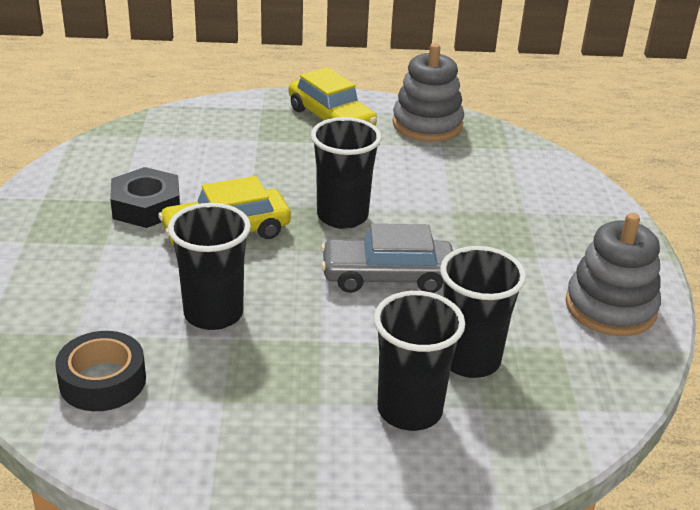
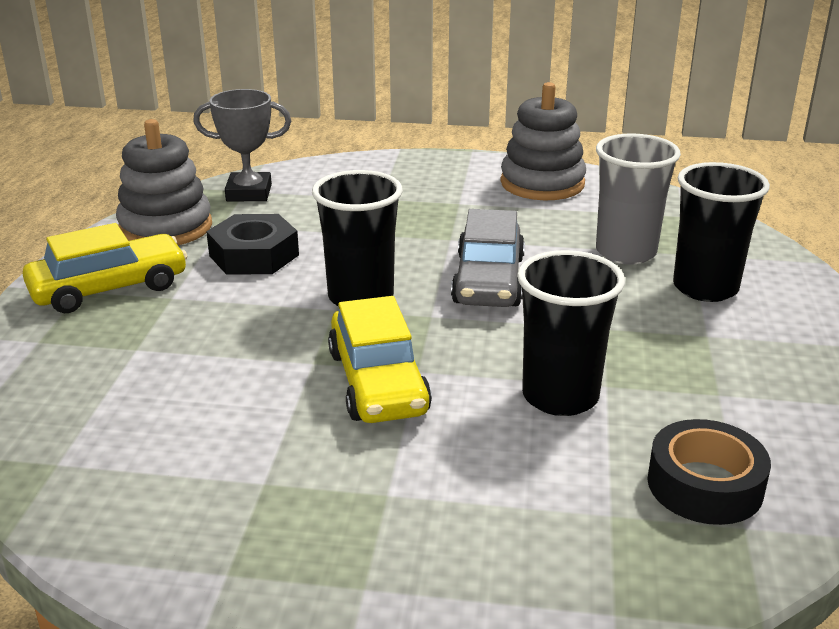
camera: 80 degrees left, 5 degrees down
(146, 206) = (291, 453): black nut -> black nut (254, 255)
(469, 360) = (625, 252): black cup -> grey cup
(503, 150) = (249, 193): none -> grey trophy

